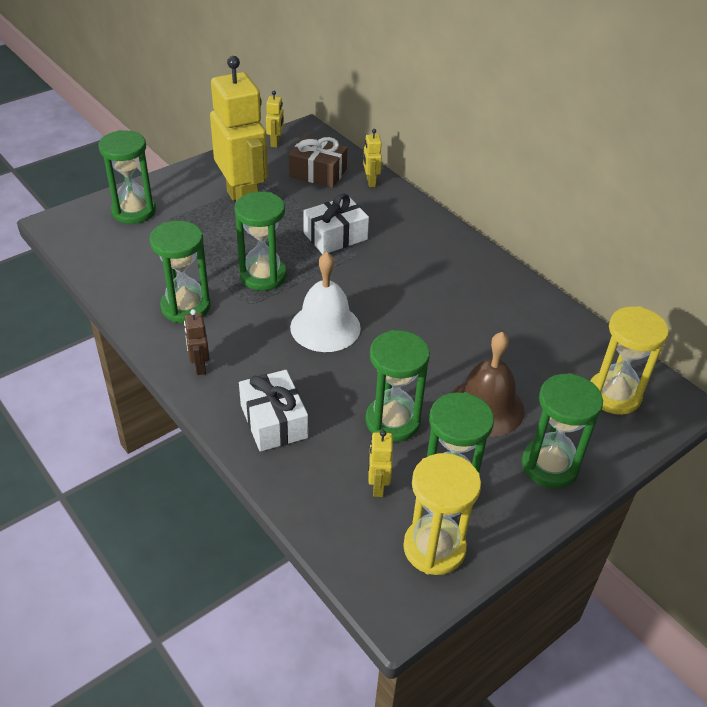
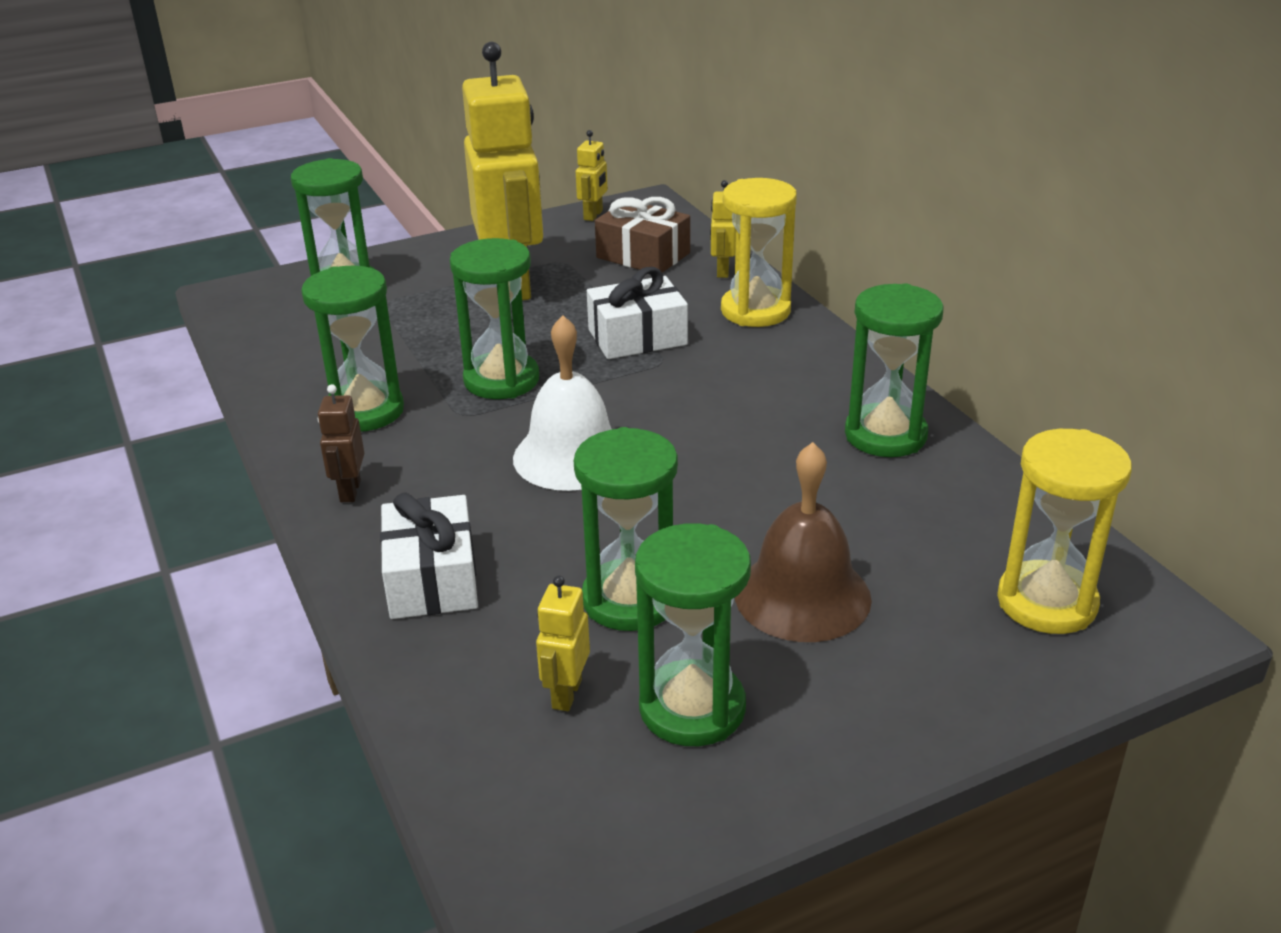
camera: 15 degrees right, 10 degrees down
(434, 548) = (629, 804): yellow hourglass -> yellow hourglass (755, 311)
(549, 465) = (889, 699): green hourglass -> green hourglass (885, 435)

